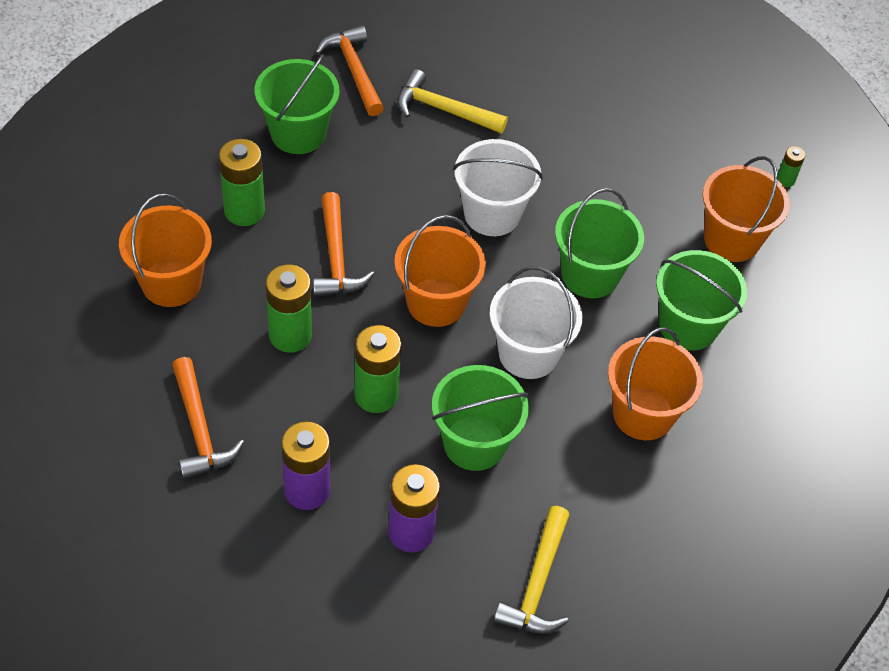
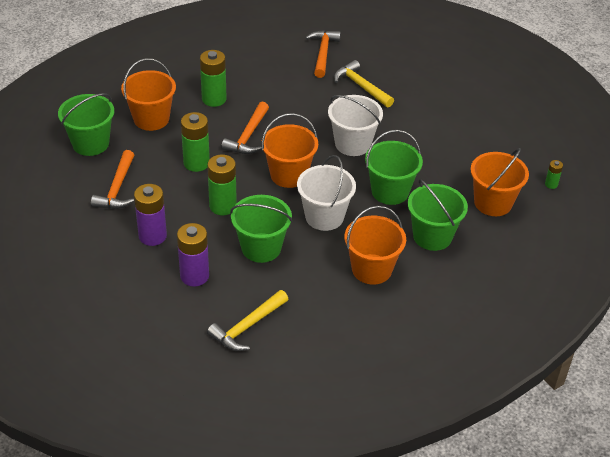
camera: 30 degrees right, 10 degrees down
(298, 133) = (269, 73): green bucket -> green bucket (90, 143)

